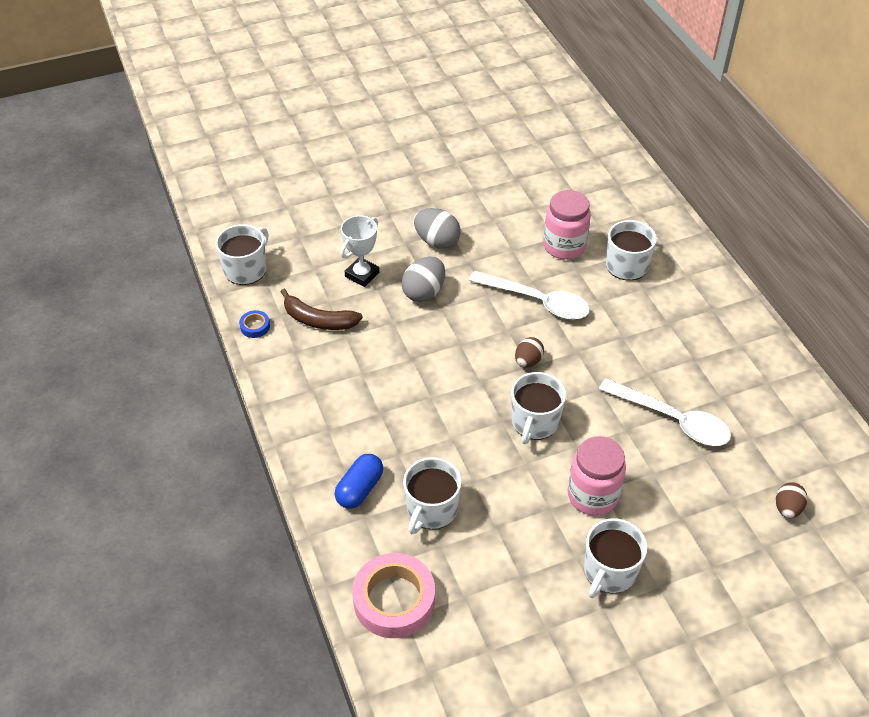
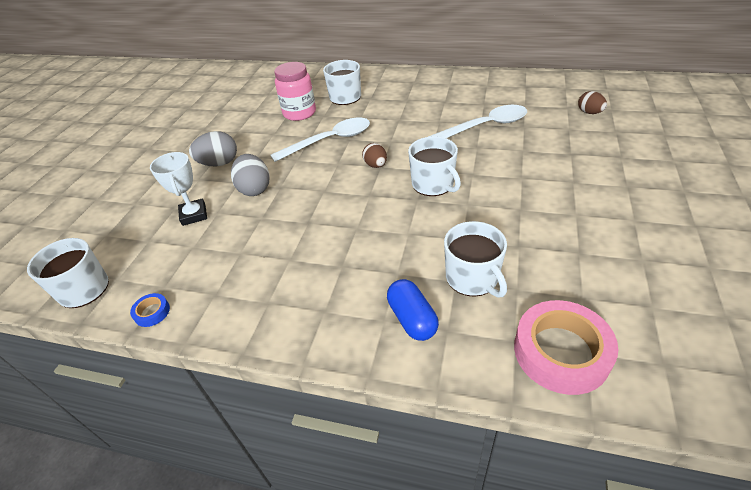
camera: 50 degrees left, 5 degrees down
(318, 320) = (202, 262): brown banana -> none
(592, 495) = (523, 183): pink jar -> none
(609, 572) = (600, 203): white mug -> none

